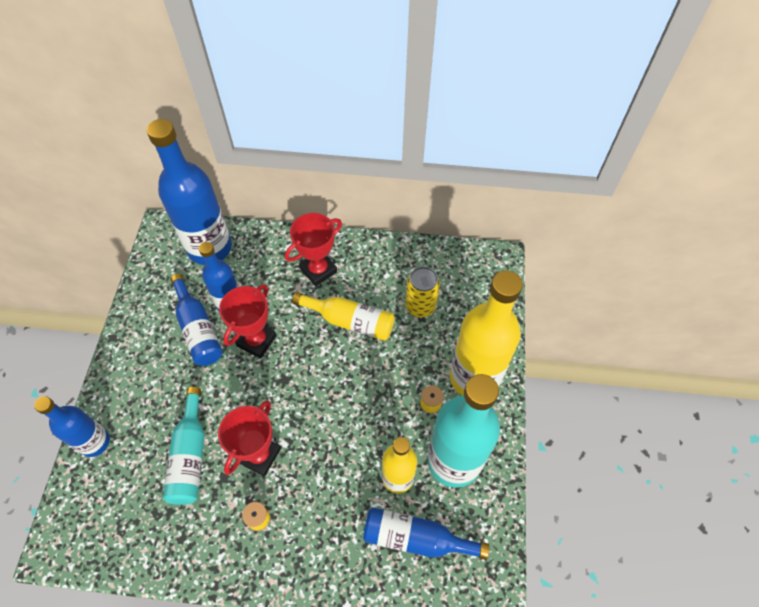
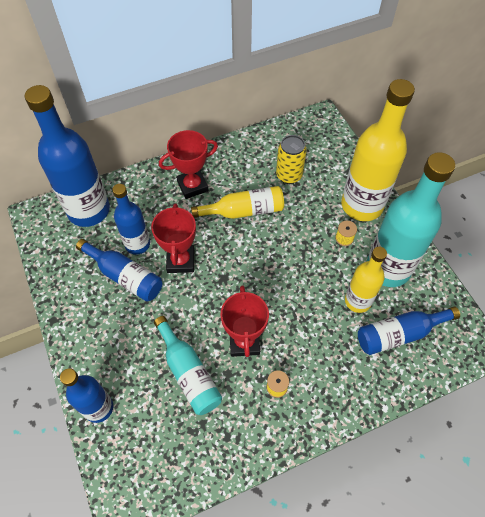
camera: 30 degrees left, 0 degrees up
(318, 270) = (192, 186): red trophy -> red trophy turned 45 degrees clockwise

